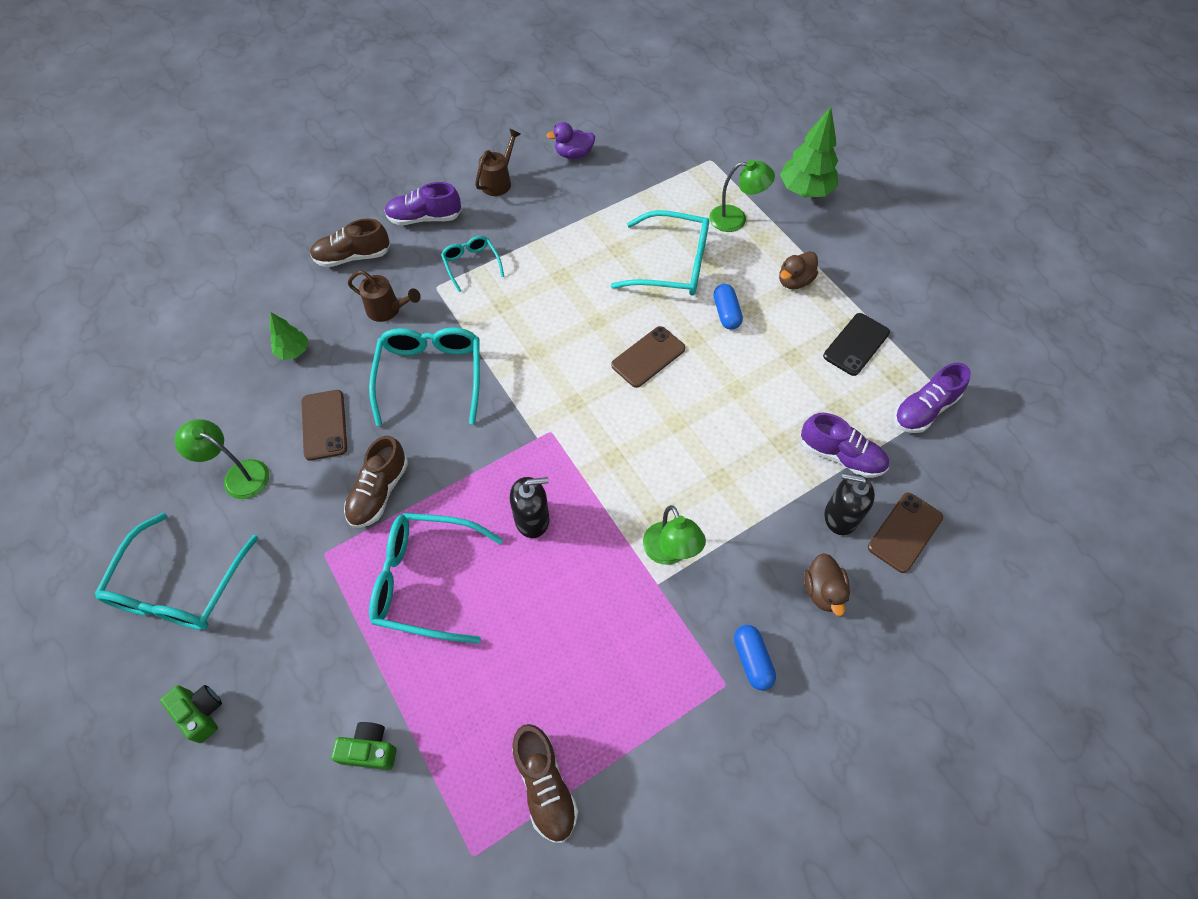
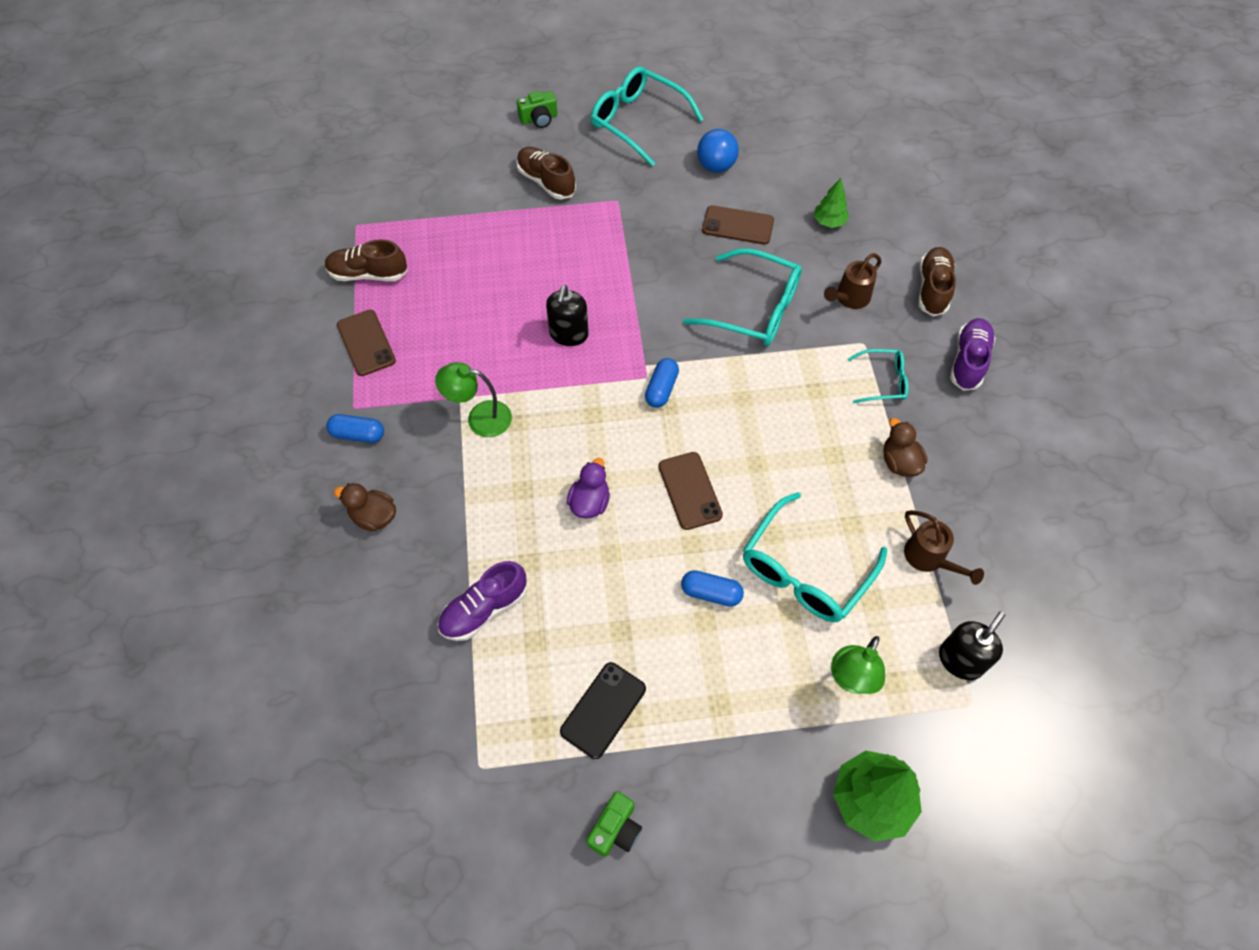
camera: 115 degrees right, 0 degrees up
(238, 475) = (716, 166): green lamp -> blue ball
(369, 749) = (457, 192): green camera -> green camera (615, 829)
(379, 492) = (652, 244): brown shoe -> brown shoe (546, 182)
(425, 580) = (558, 252): turquoise glasses -> none
(499, 181) = (1005, 447): brown watering can -> brown watering can (929, 558)
(558, 414) = (661, 389): none -> blue capsule
(573, 154) = (1031, 542): purple duck -> purple duck (589, 502)
(794, 281) = (724, 694): brown duck -> brown duck (899, 462)
(840, 516) = (426, 571): black soap dispenser -> black soap dispenser (960, 660)
(856, 344) = (603, 710): black phone -> black phone turned 60 degrees clockwise
(905, 532) = (377, 619): brown phone -> brown phone (366, 343)
(923, 409) = (486, 729): purple shoe -> none

